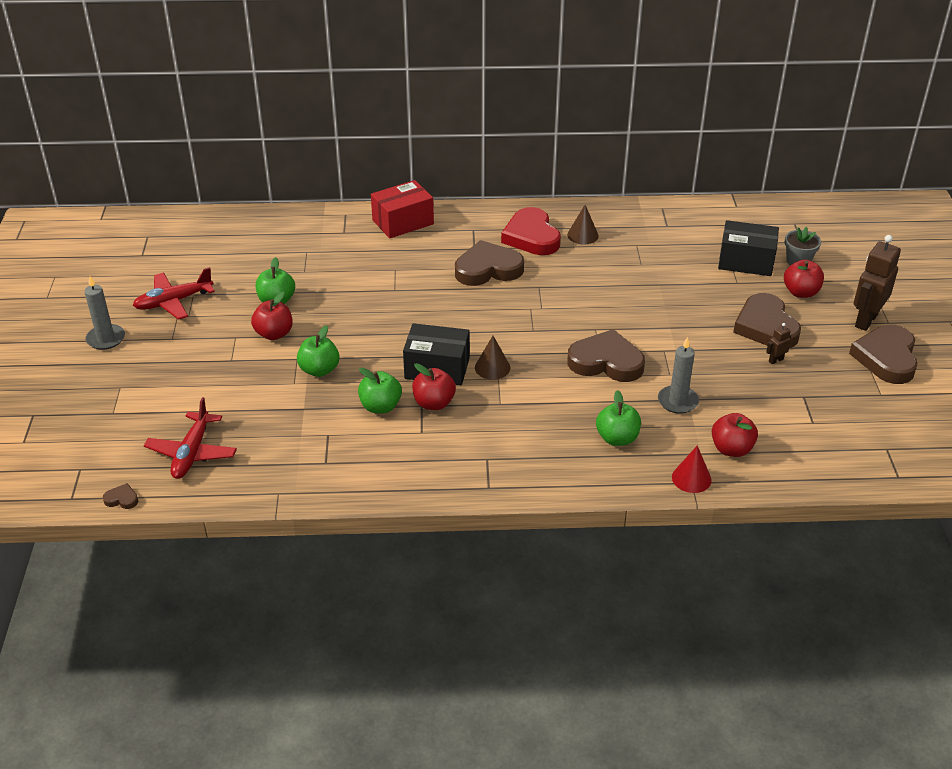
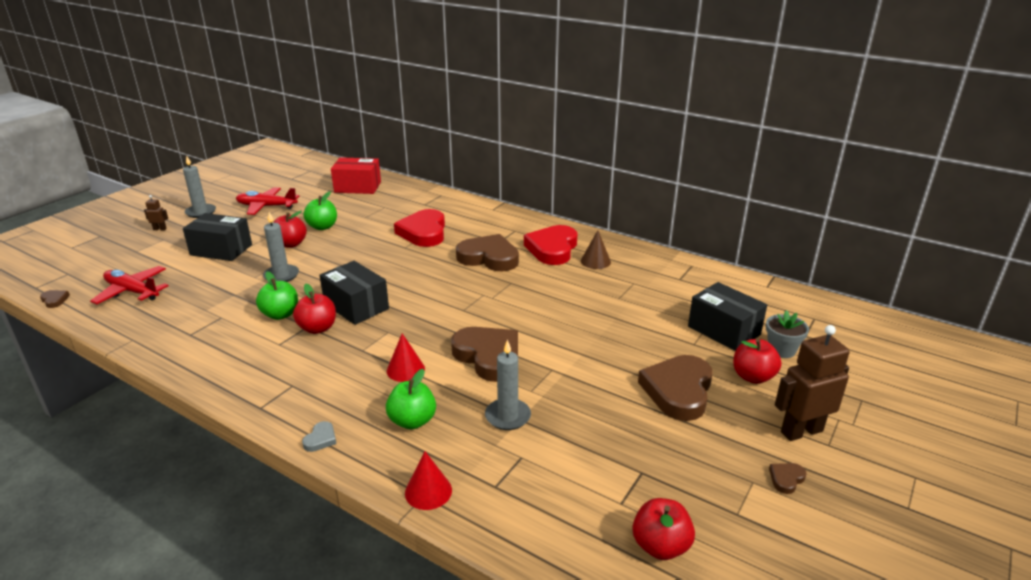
camera: 35 degrees right, 10 degrees down
(192, 453) = (132, 291): red plane -> red plane turned 75 degrees clockwise
(209, 371) = (221, 250): none -> black box
(319, 370) = (281, 275): green apple -> grey candle
(390, 266) = (423, 232): none -> red heart
(403, 222) = (472, 210): red box -> red box (357, 187)
(492, 367) = (395, 322): brown cone -> none
(557, 403) = (405, 369): none -> red cone
(570, 485) = (321, 439): none -> grey heart
(731, 449) = (502, 485): red apple -> red apple (660, 546)
(775, 360) = (652, 425): brown robot -> brown robot (160, 229)
(886, 358) = (786, 479): brown heart -> brown heart, size x0.40

